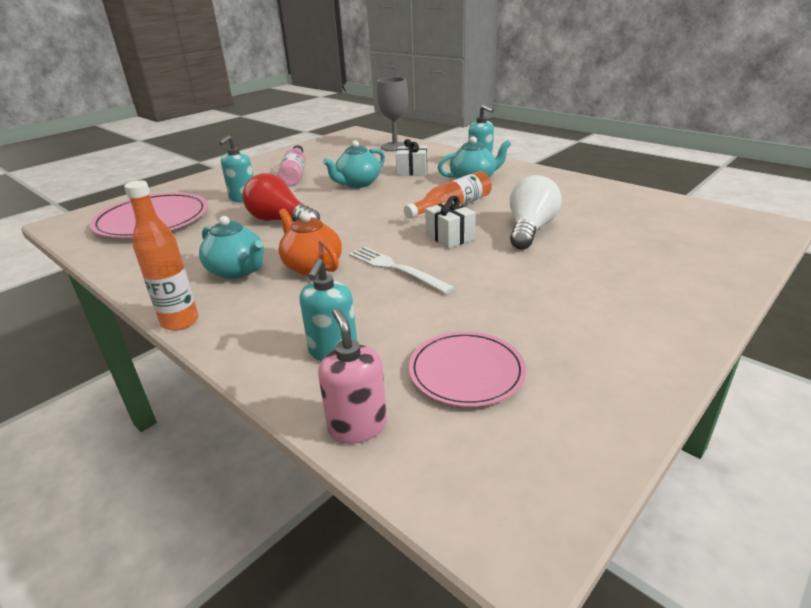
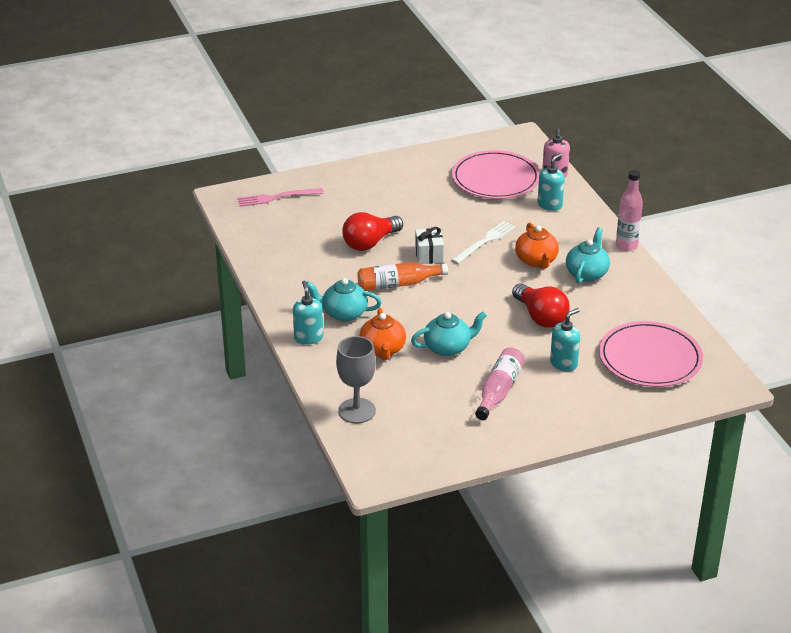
camera: 155 degrees left, 5 degrees up
(180, 322) = (626, 246): orange bottle -> pink bottle
(237, 271) = (587, 273): turquoise teapot -> turquoise teapot turned 45 degrees clockwise
(396, 268) = (485, 241): white fork -> white fork turned 120 degrees counterclockwise
(412, 171) = (382, 350): white gift -> orange teapot
(466, 371) = (495, 179): pink plate -> pink plate, size x1.60
(530, 229) = (370, 243): white light bulb -> red light bulb
(714, 240) = (277, 197): none -> pink fork

